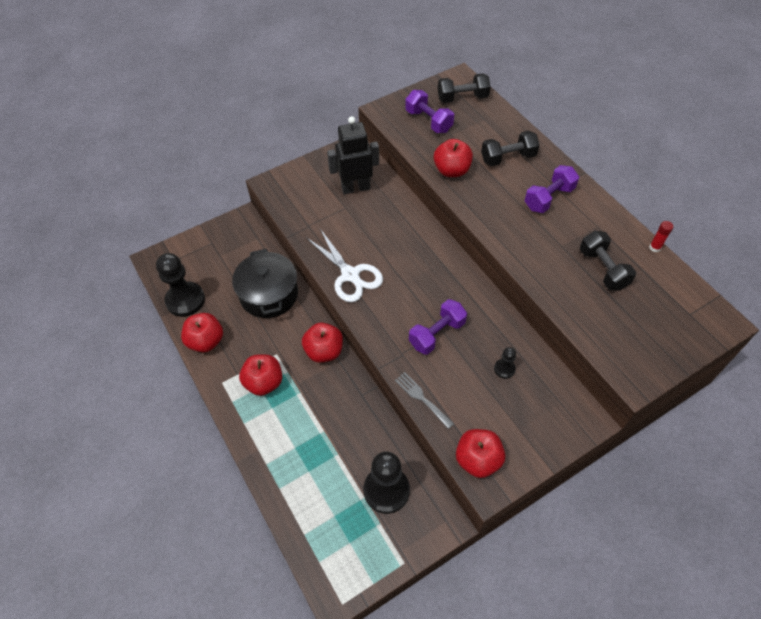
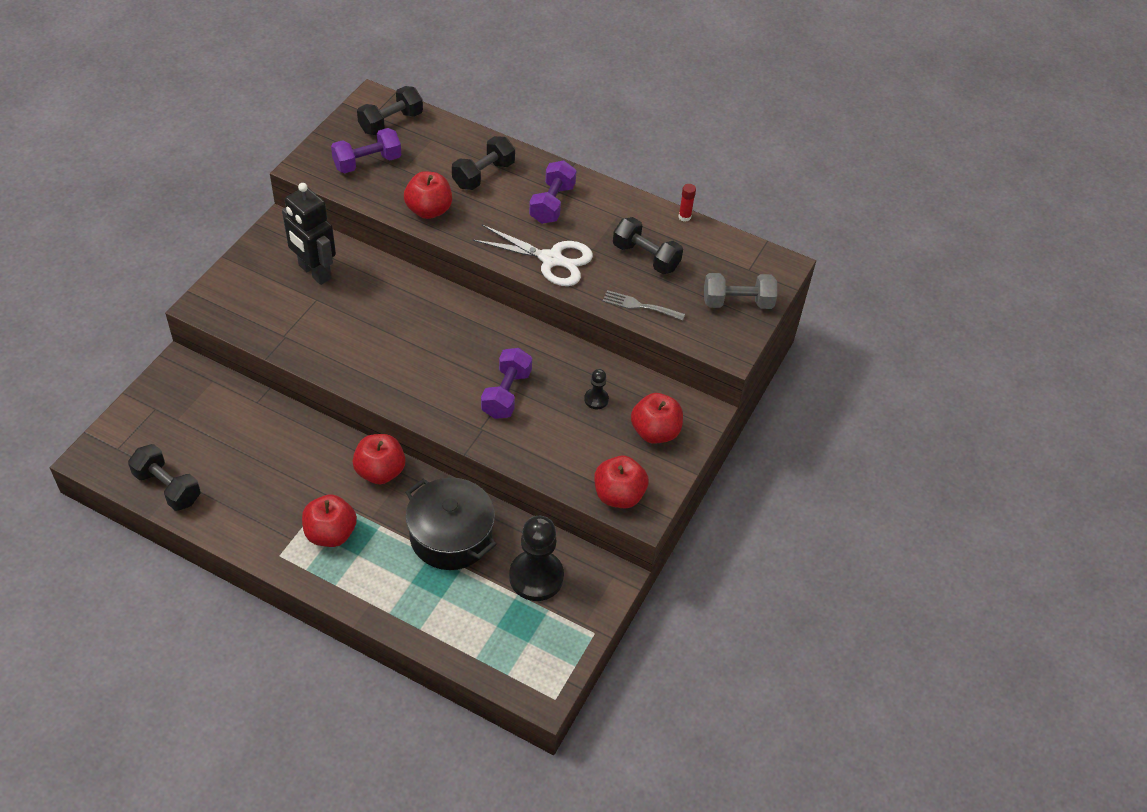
camera: 35 degrees left, 5 degrees down
(185, 300) = (167, 487): black pawn -> black dumbbell
(206, 341) = (228, 521): red apple -> red apple (655, 432)
(269, 294) = (272, 438): black pot -> black pot (451, 536)
(350, 275) = (371, 371): white scissors -> white scissors (551, 259)
(355, 188) = (314, 272): black robot -> black robot turned 90 degrees counterclockwise
(422, 398) = (528, 463): grey fork -> grey fork (639, 306)
(428, 121) = (367, 162): purple dumbbell -> purple dumbbell turned 45 degrees counterclockwise
(664, 339) = (737, 302): none -> grey dumbbell

